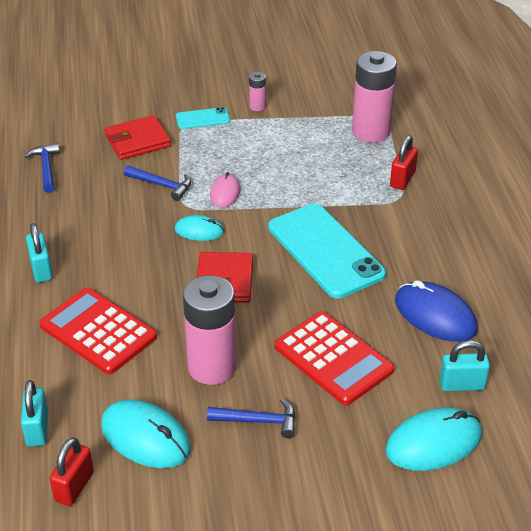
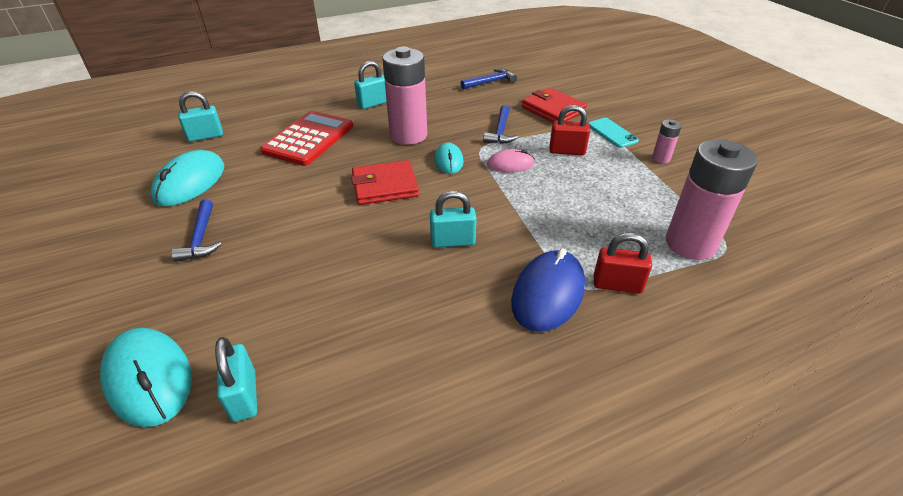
camera: 75 degrees right, 0 degrees up
(74, 487) = (145, 162): red padlock -> red padlock (567, 151)
(212, 367) = (270, 200): pink battery -> pink battery (408, 135)
(325, 250) = (453, 241): turquoise phone -> turquoise padlock
(333, 358) = (285, 273): red calculator -> none
(435, 315) = (368, 352): blue mouse -> blue mouse (548, 293)

